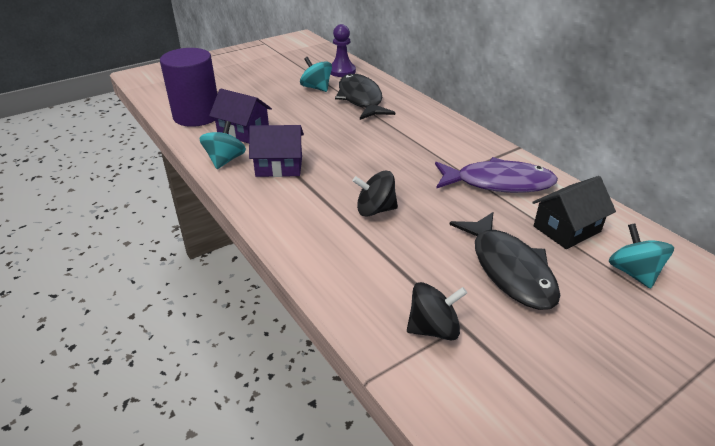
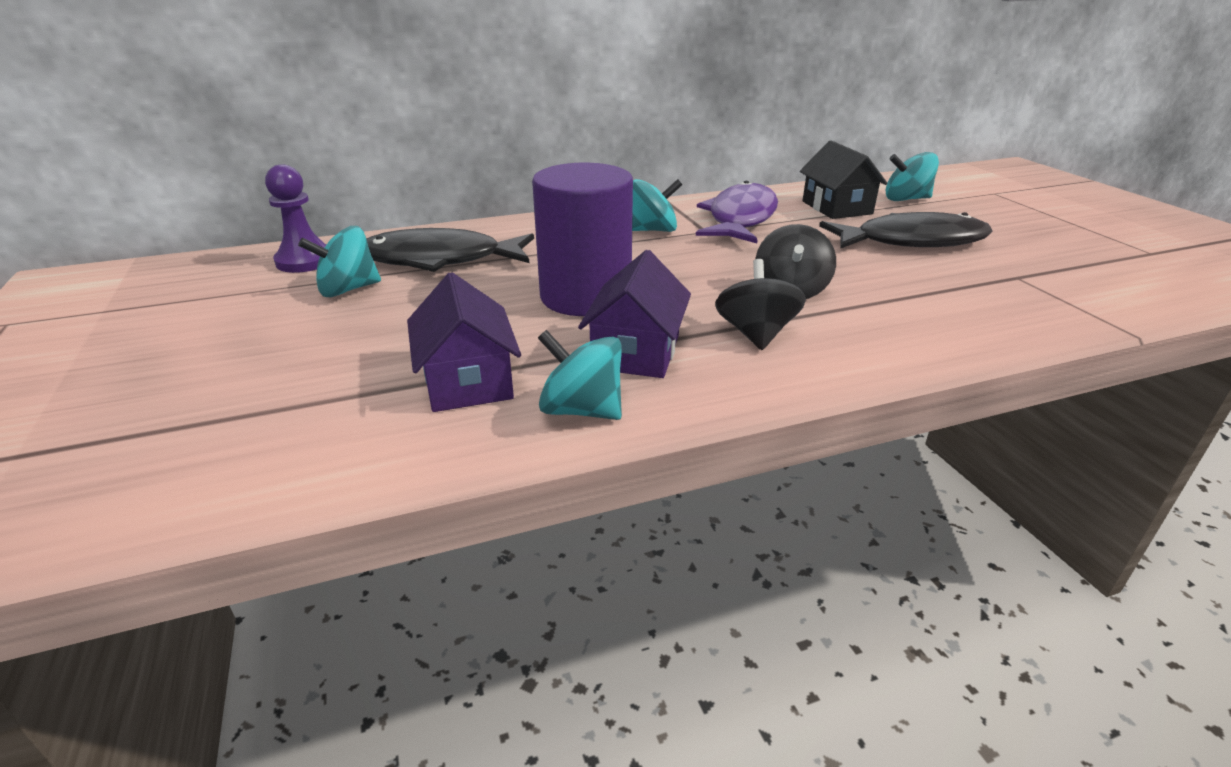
camera: 75 degrees left, 5 degrees down
(197, 116) = (323, 443): purple cylinder -> purple cylinder (585, 296)
(243, 132) = (468, 381): purple house -> purple house turned 60 degrees counterclockwise
(433, 329) = (1030, 290): black spinning top -> black spinning top (756, 334)
(447, 151) = (652, 230): none -> turquoise spinning top

